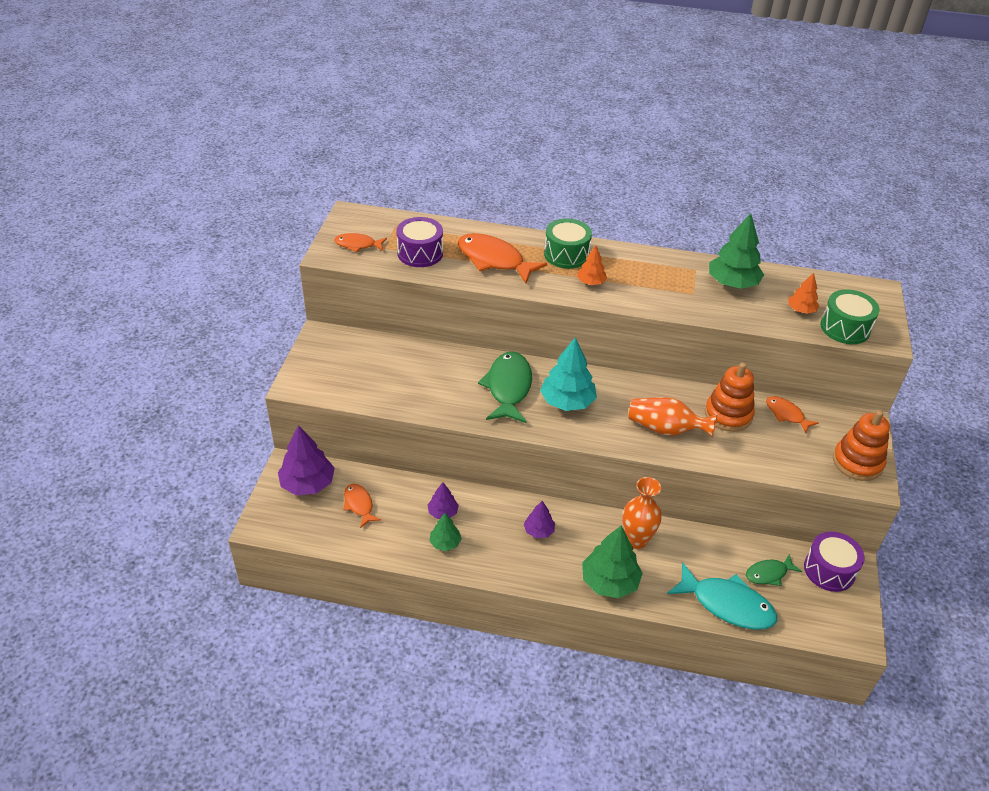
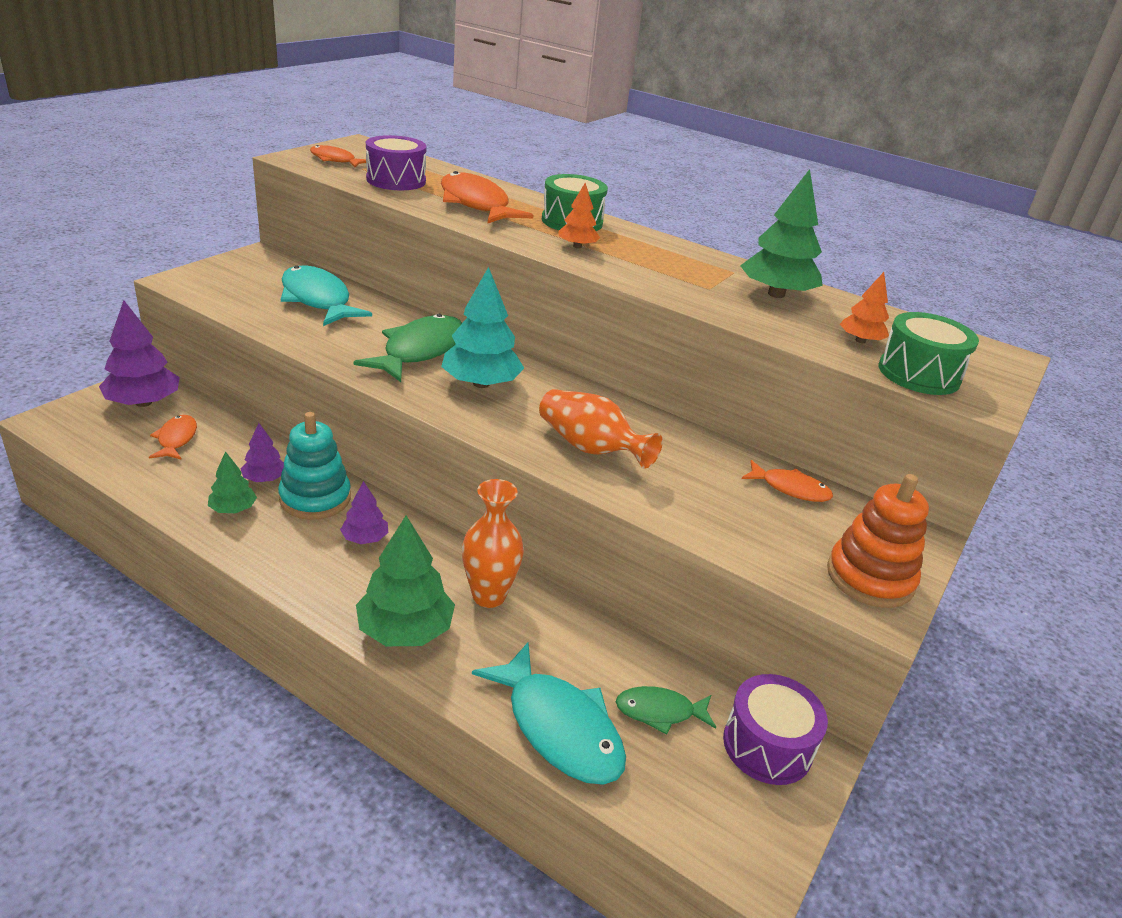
camera: 20 degrees right, 10 degrees down
(404, 366) = (317, 300): none -> turquoise fish
(486, 514) = (315, 498): none -> turquoise stacking toy
(728, 415) = (698, 462): orange stacking toy -> none
(786, 415) = (790, 488): orange fish -> orange fish turned 135 degrees clockwise

